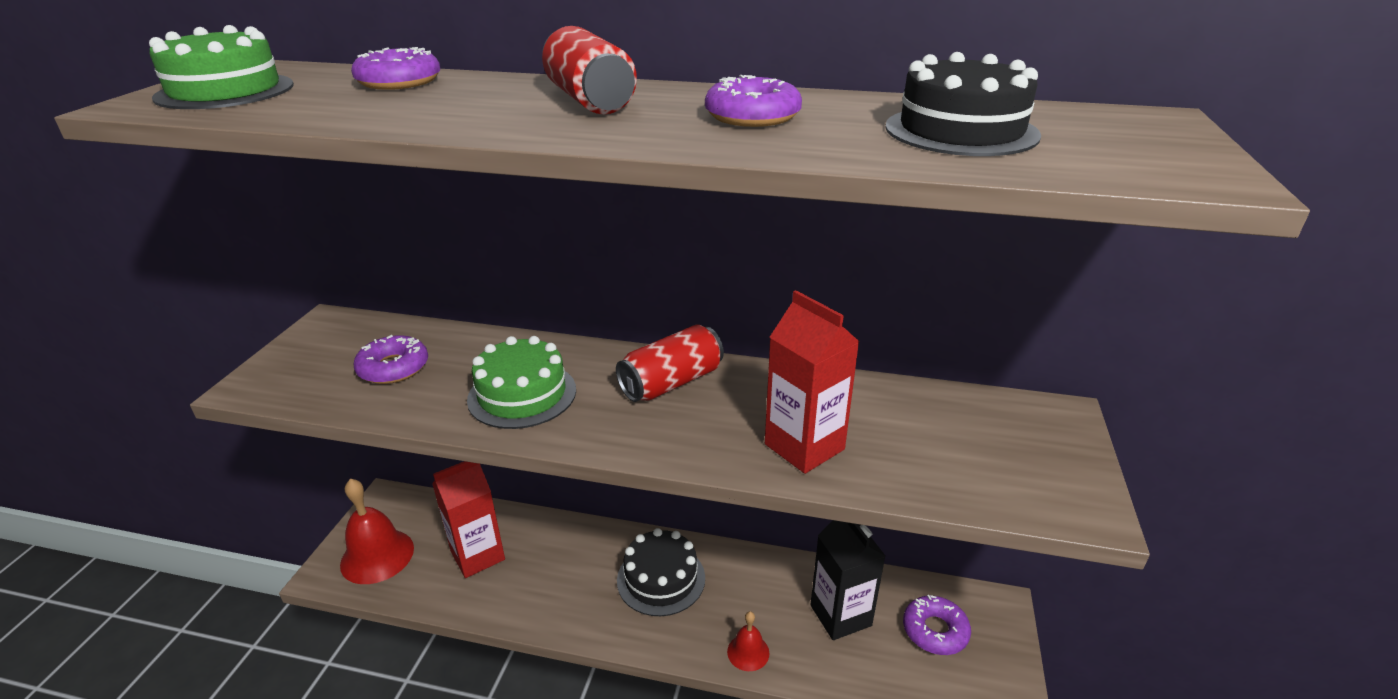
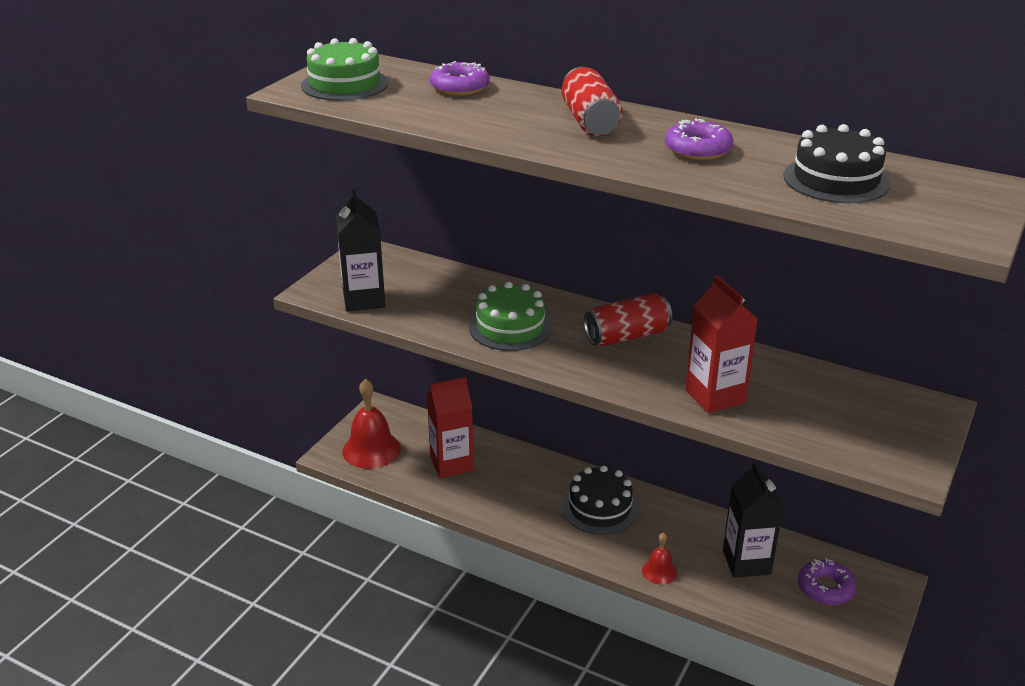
camera: 15 degrees right, 0 degrees up
(321, 387) = (364, 300): none -> black carton
(393, 368) = (416, 294): purple donut -> none

